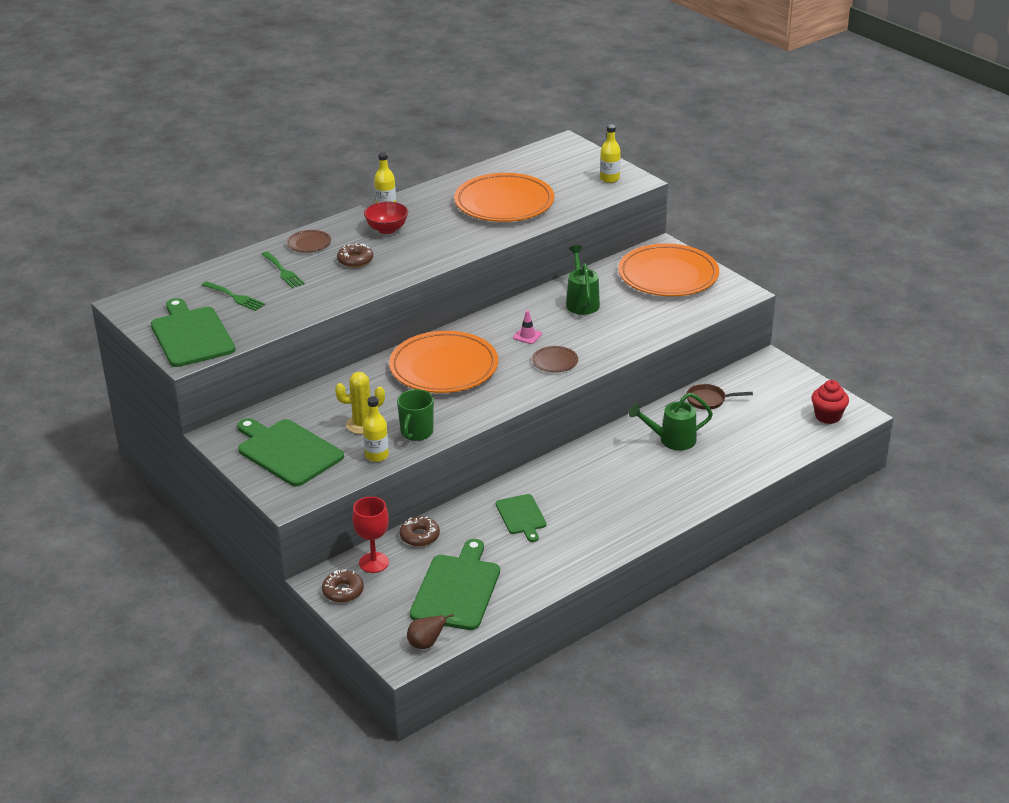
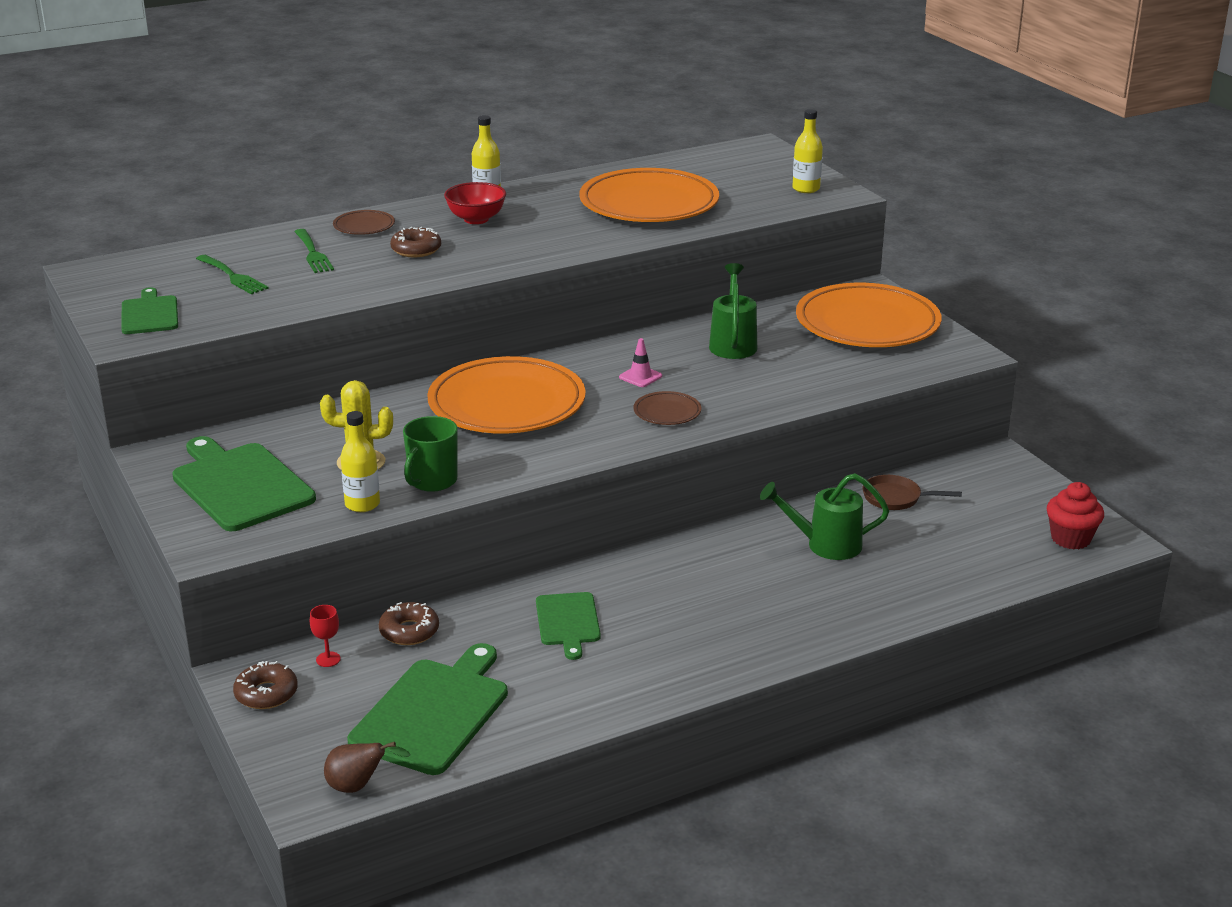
camera: 10 degrees right, 5 degrees down
(191, 335) = (150, 314): green cutting board -> green cutting board, size x0.58
(374, 562) = (328, 659): red goblet -> red goblet, size x0.54

